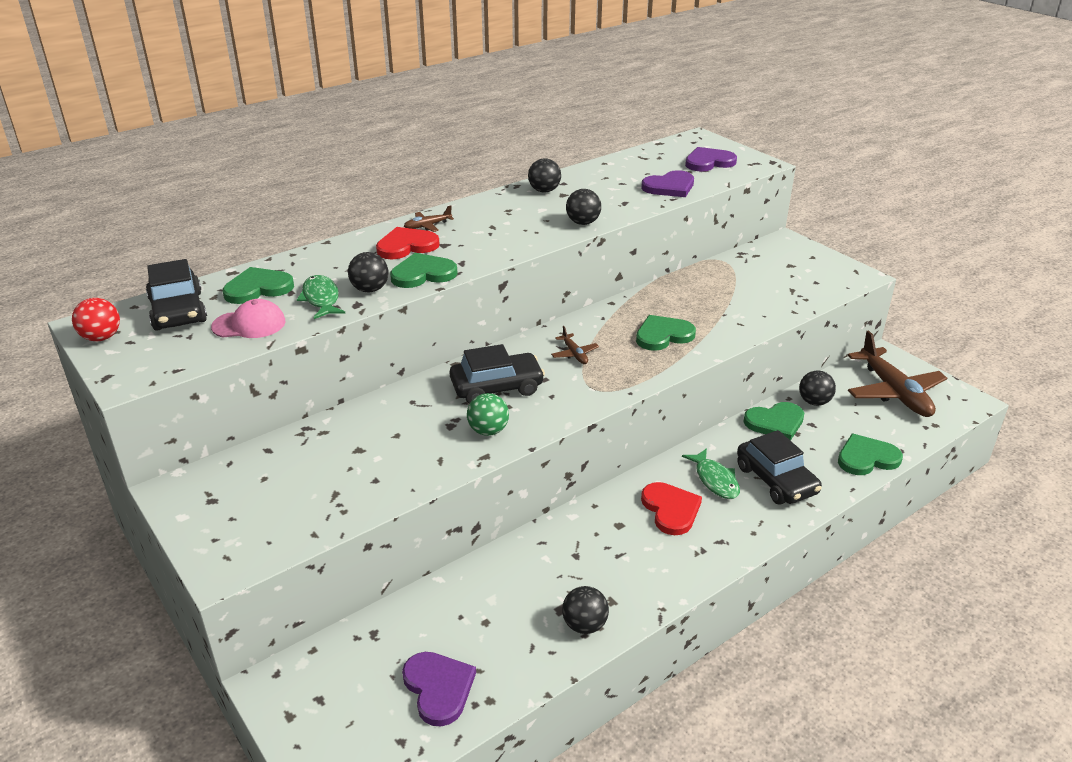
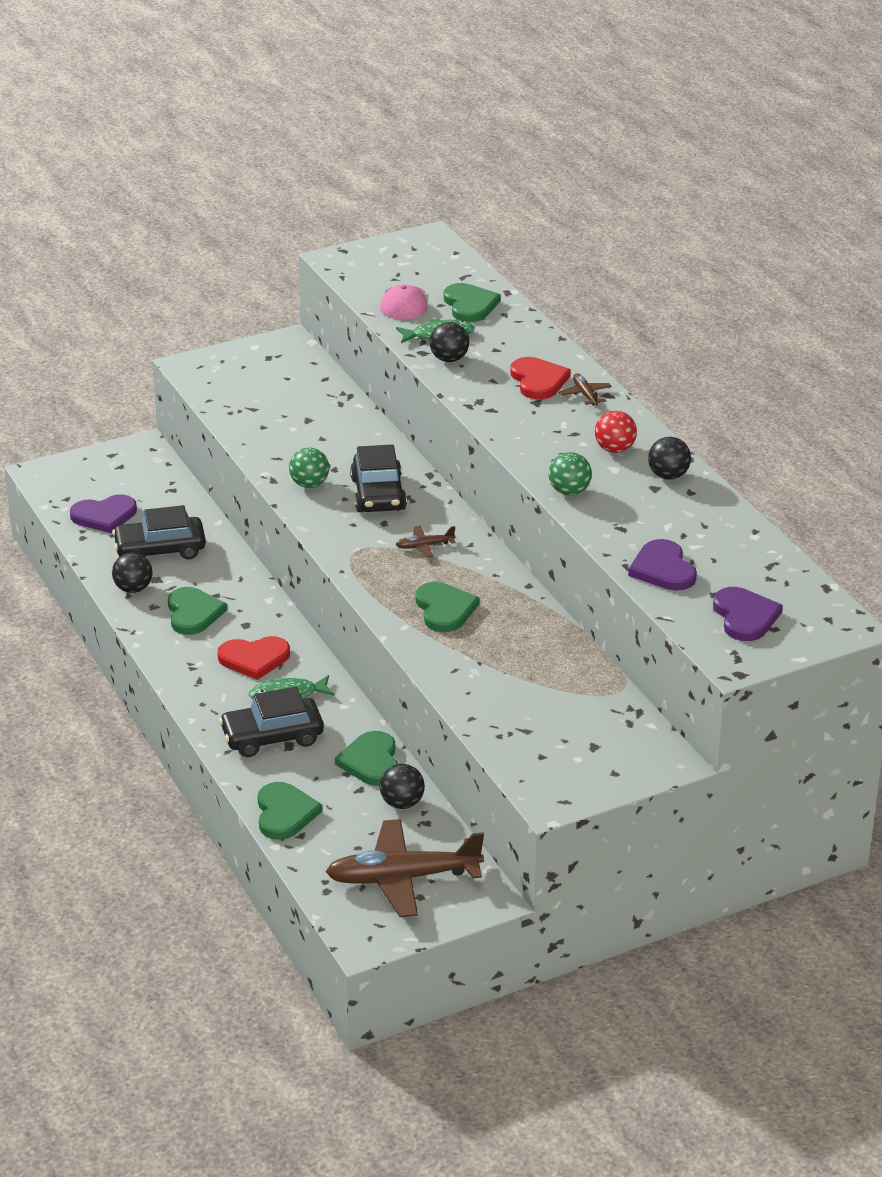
camera: 100 degrees right, 0 degrees up
(101, 337) = (405, 243): red ball -> red ball (614, 449)
(178, 311) = (439, 271): black car -> black car (160, 550)
(423, 274) = (472, 387): green heart -> green heart (193, 613)
(583, 223) = (569, 491): black ball -> green ball

